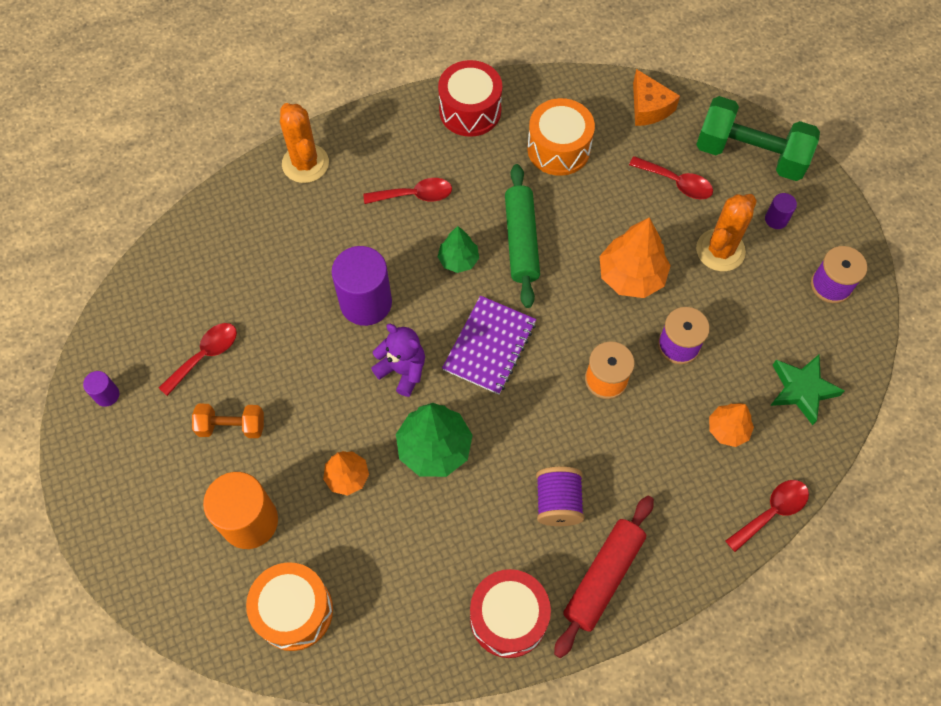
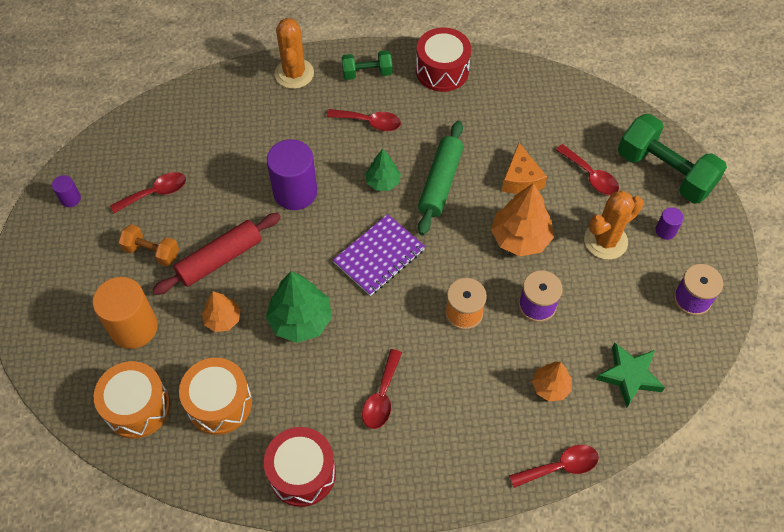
camera: 20 degrees right, 5 degrees down
(388, 138) = (367, 73): none -> green dumbbell
(402, 370) = (301, 252): purple teddy bear -> none
(558, 149) = (502, 120): orange drum -> orange drum (219, 403)
(558, 502) = (382, 396): purple spool -> red spoon
(603, 577) = (393, 469): red rolling pin -> red rolling pin (220, 259)
(649, 107) = (592, 110): orange cheese -> orange cheese (521, 179)

